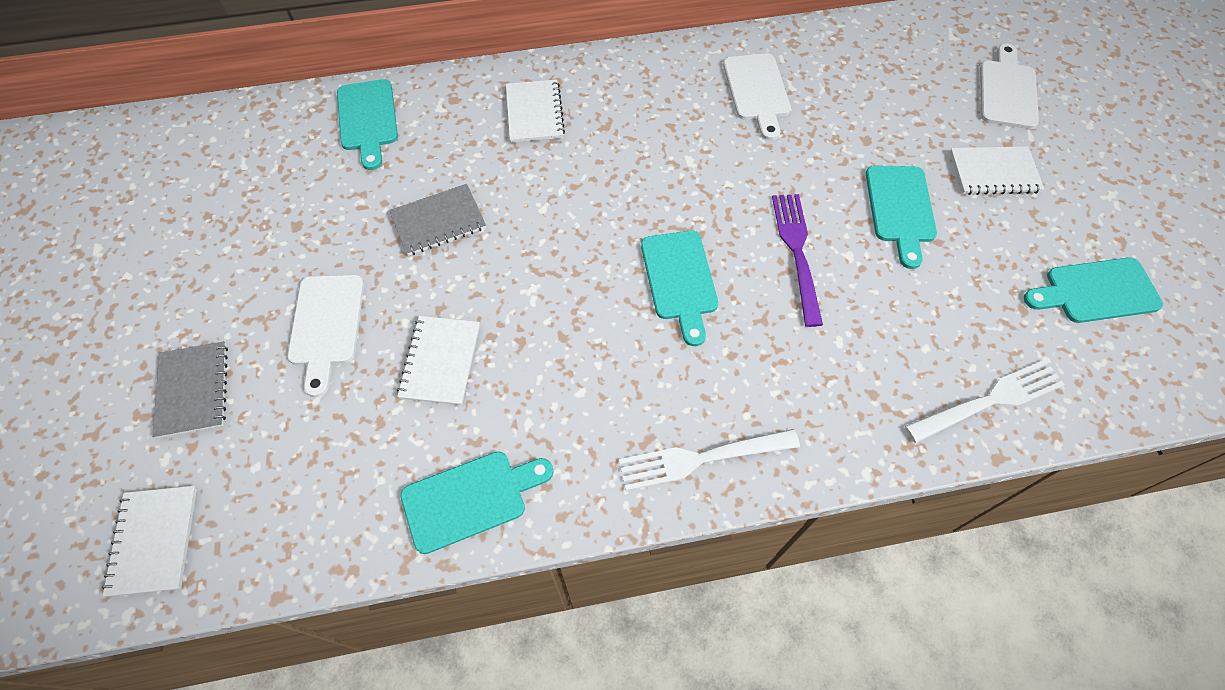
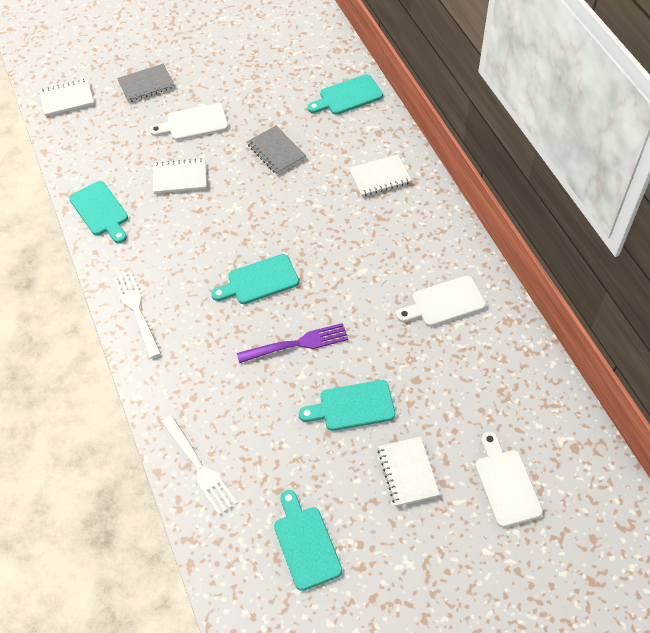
camera: 80 degrees right, 5 degrees down
(1007, 91) = (506, 484): white cutting board -> white cutting board turned 105 degrees counterclockwise

